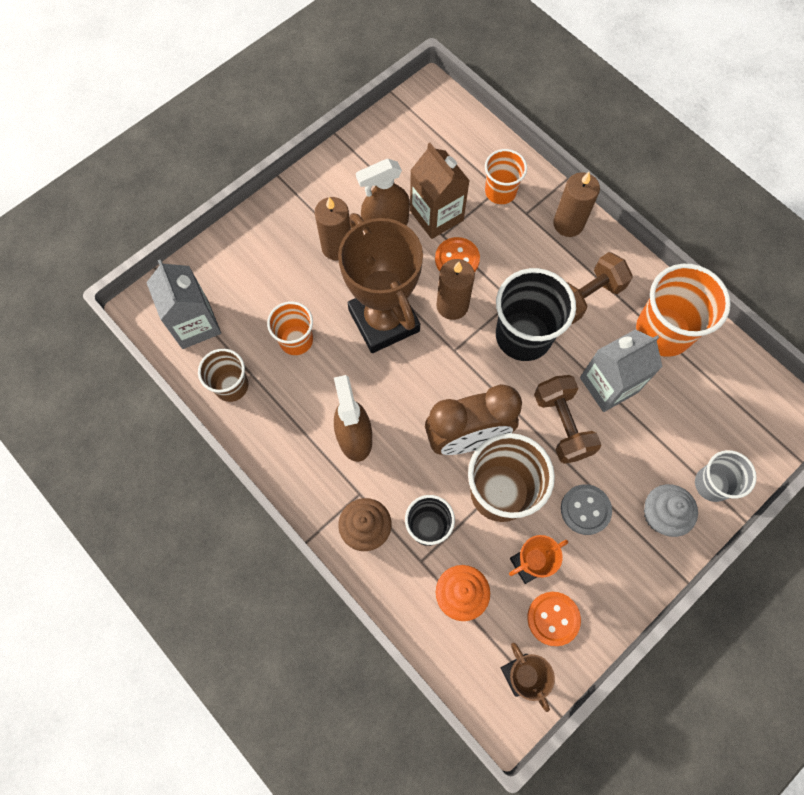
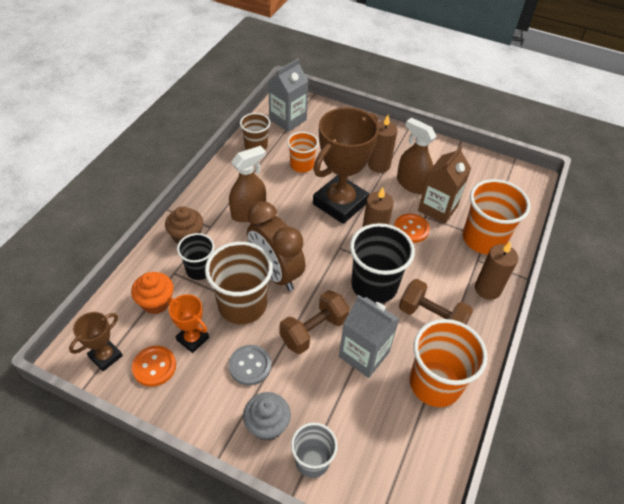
camera: 65 degrees right, 20 degrees down
(500, 191) = (483, 239): orange cup -> orange cup, size x1.68

